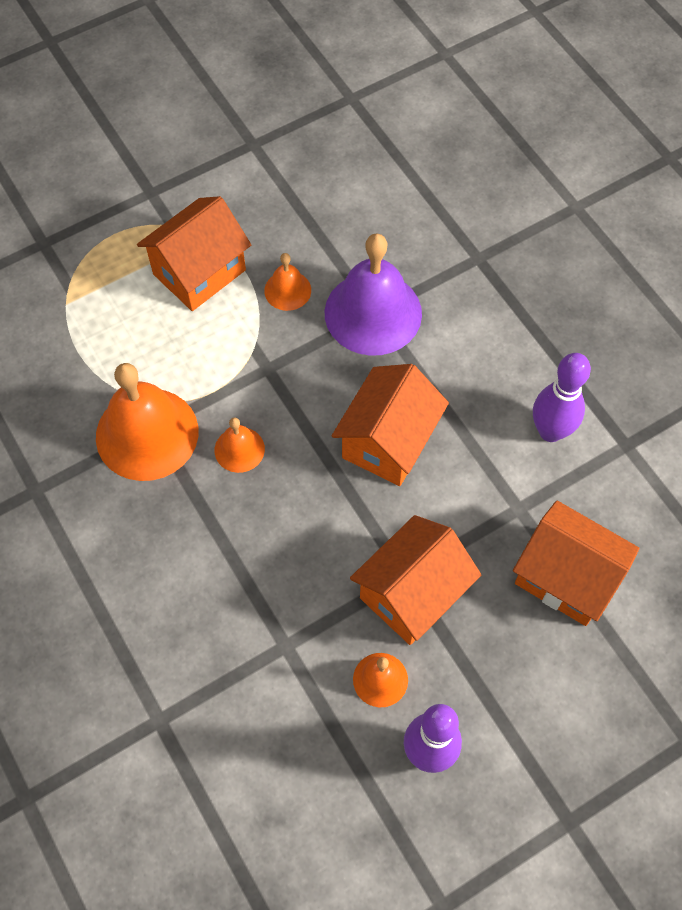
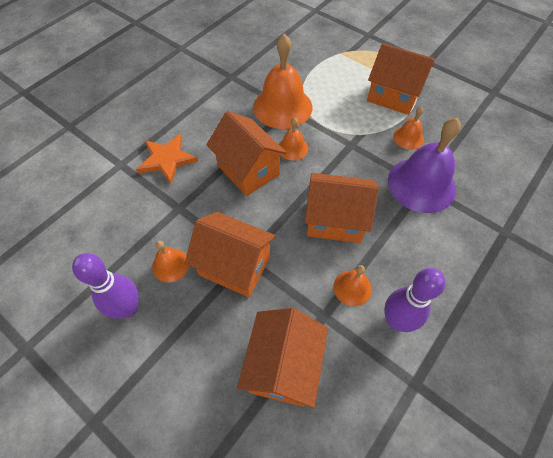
camera: 70 degrees right, 5 degrees down
(181, 642) = (167, 159): none -> orange star
(255, 526) = (248, 170): none -> orange house
(493, 461) = (352, 288): none -> orange bell

